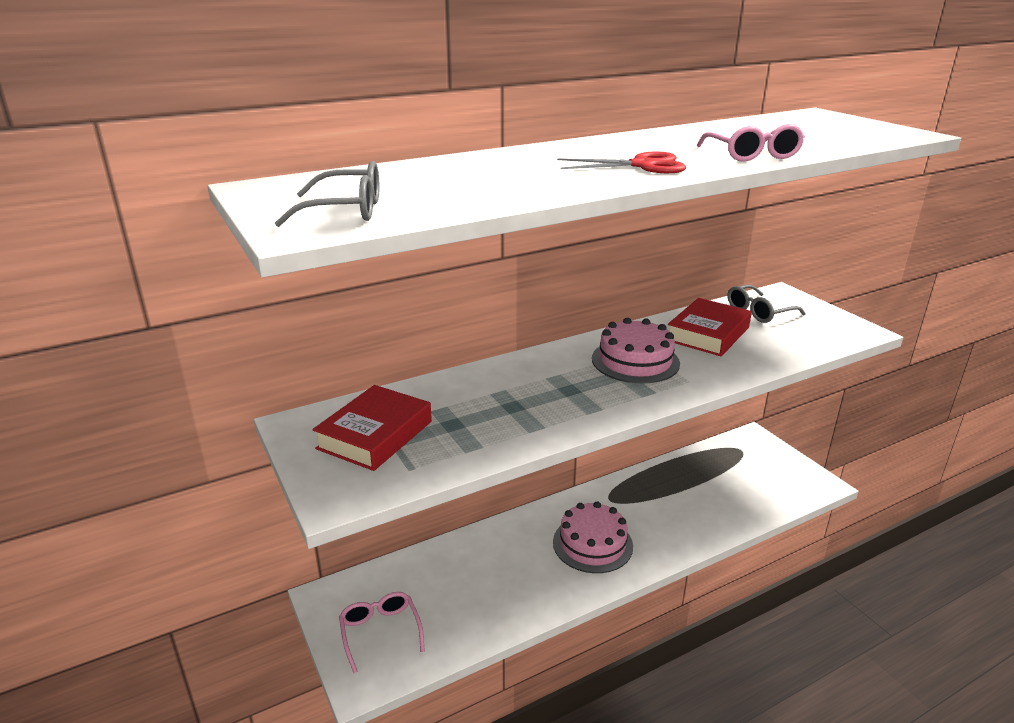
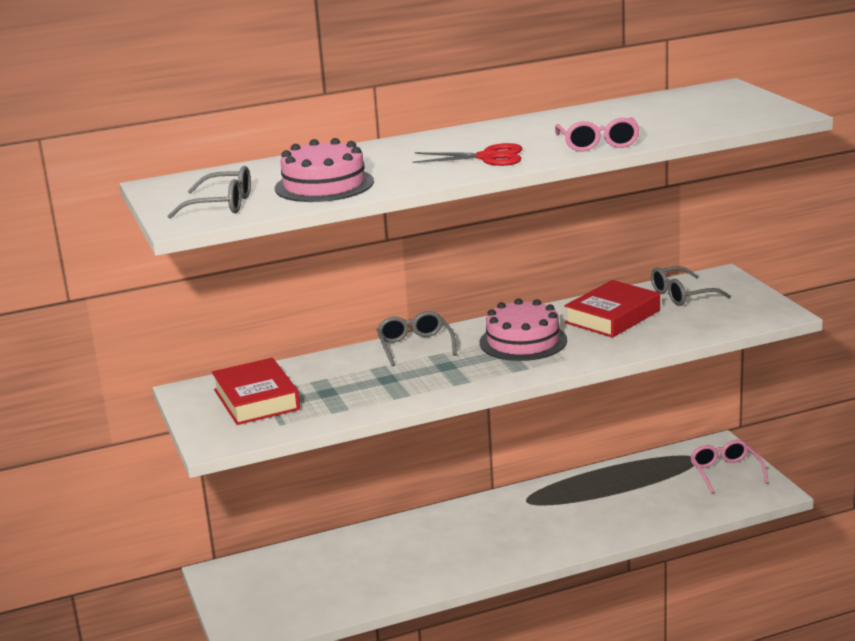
camera: 10 degrees right, 5 degrees down
(375, 435) = (256, 399): red book -> red book turned 60 degrees counterclockwise
(380, 632) = (265, 600): pink glasses -> pink glasses (725, 472)
(528, 366) = (415, 346): none -> grey glasses
(592, 544) = (494, 538): pink cake -> pink cake (324, 185)

